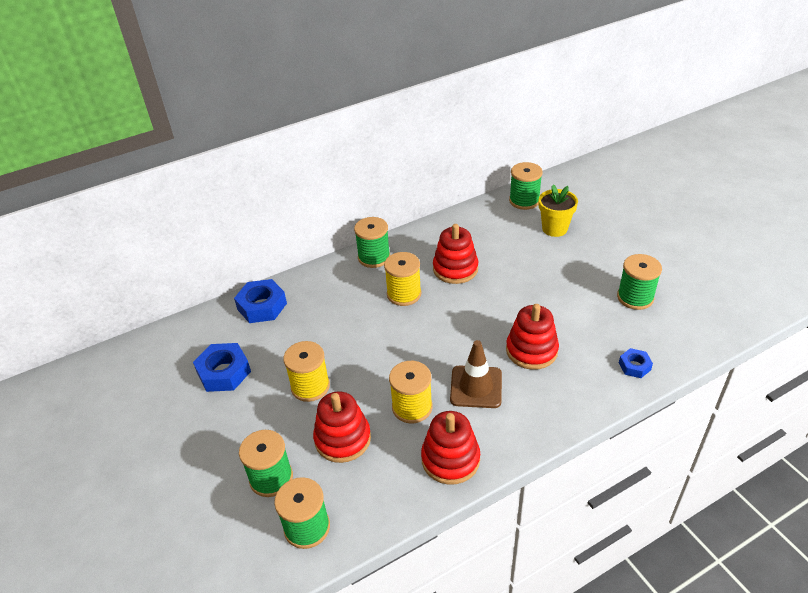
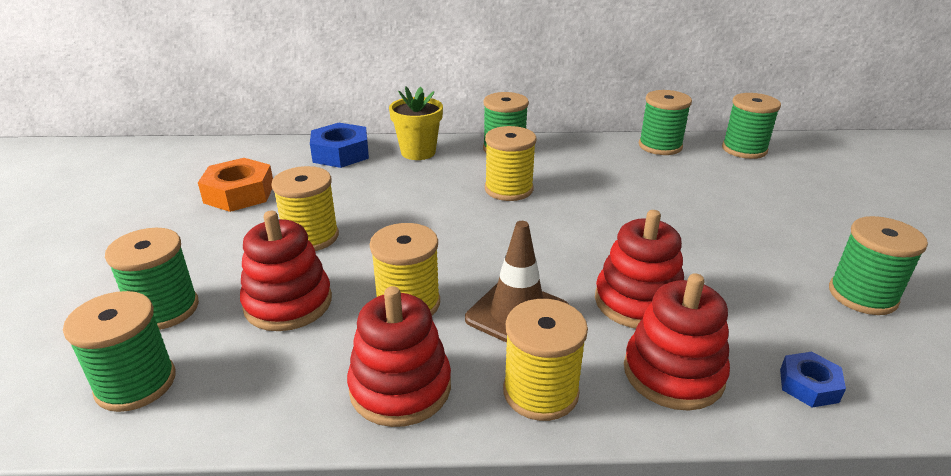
camera: 25 degrees right, 10 degrees down
(224, 372) = (239, 193): blue nut -> orange nut
(455, 269) = (596, 185): red stacking toy -> red stacking toy (673, 373)
(472, 216) = (660, 146): none -> green spool
(519, 428) = (540, 392): none -> yellow spool
(554, 229) = (771, 185): yellow flower pot -> yellow flower pot (418, 152)

